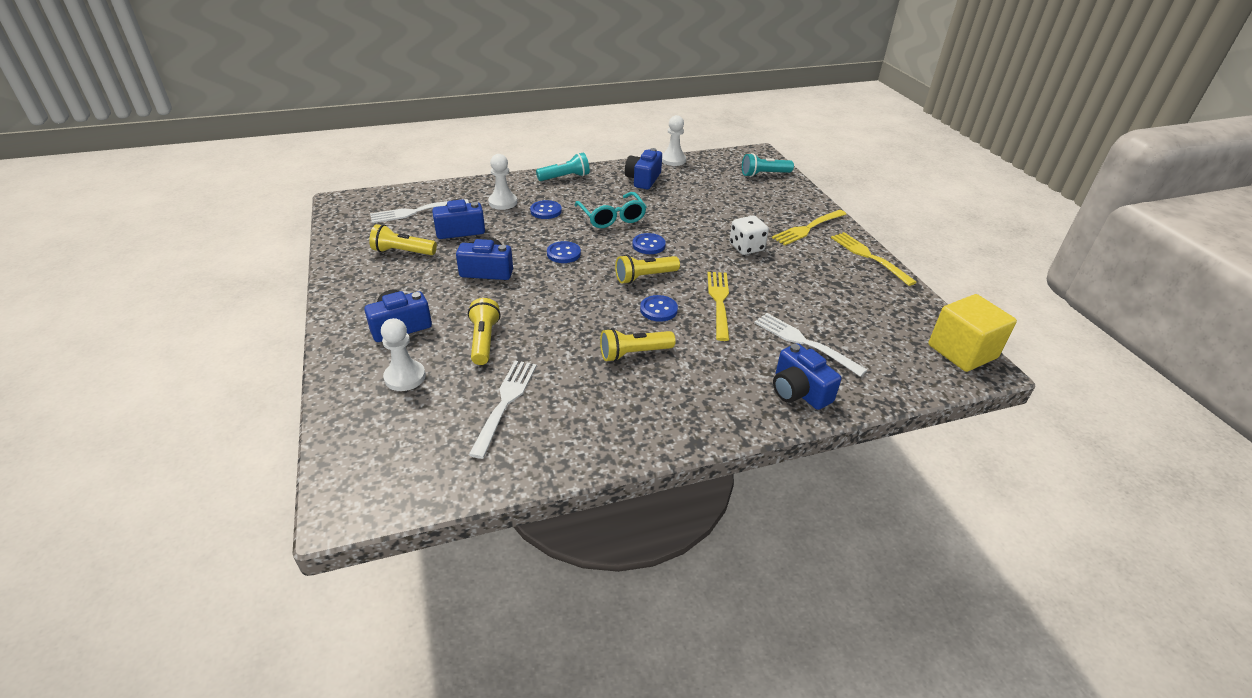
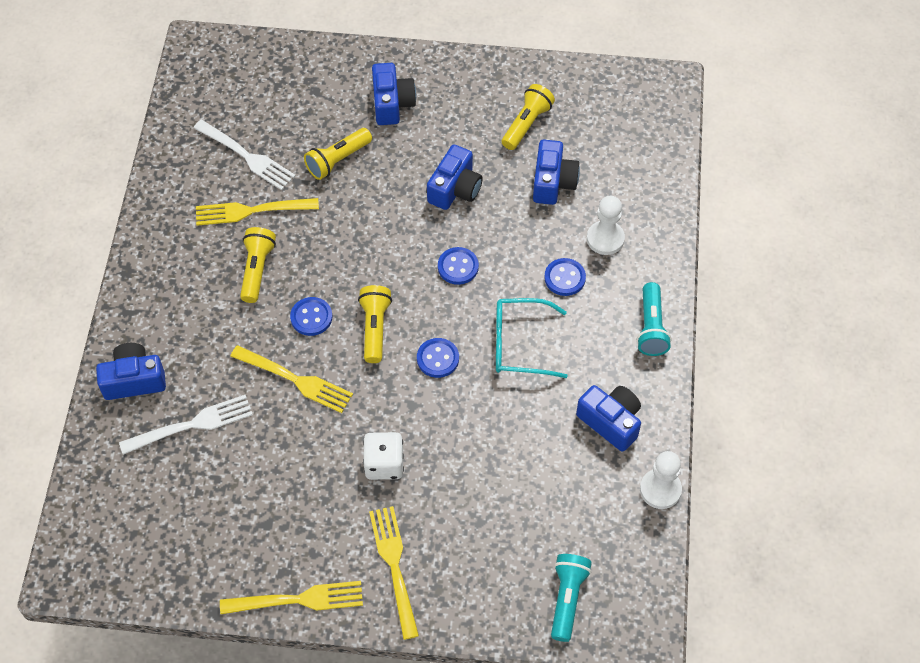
camera: 115 degrees right, 20 degrees up
(405, 377) = (317, 97): white pawn -> none
(416, 211) = (615, 150): white fork -> none
(484, 340) = (338, 160): yellow flashlight -> yellow flashlight turned 120 degrees clockwise
(571, 377) = (252, 211): none -> yellow fork
(962, 351) = (95, 571): yellow cube -> none

